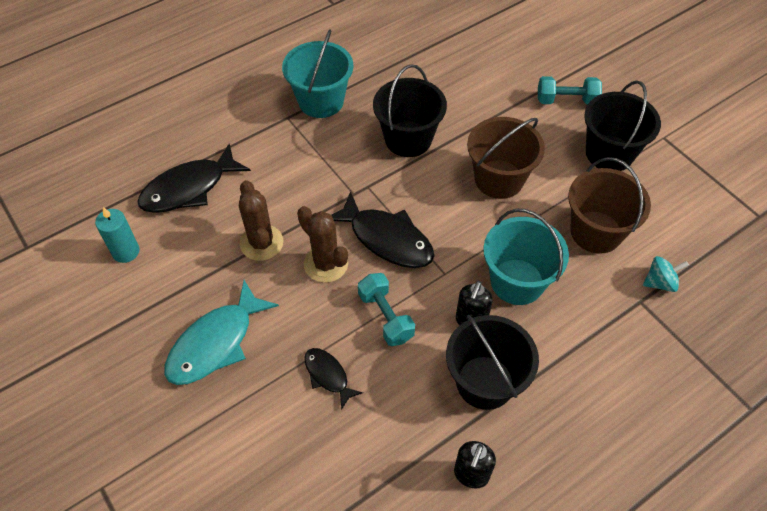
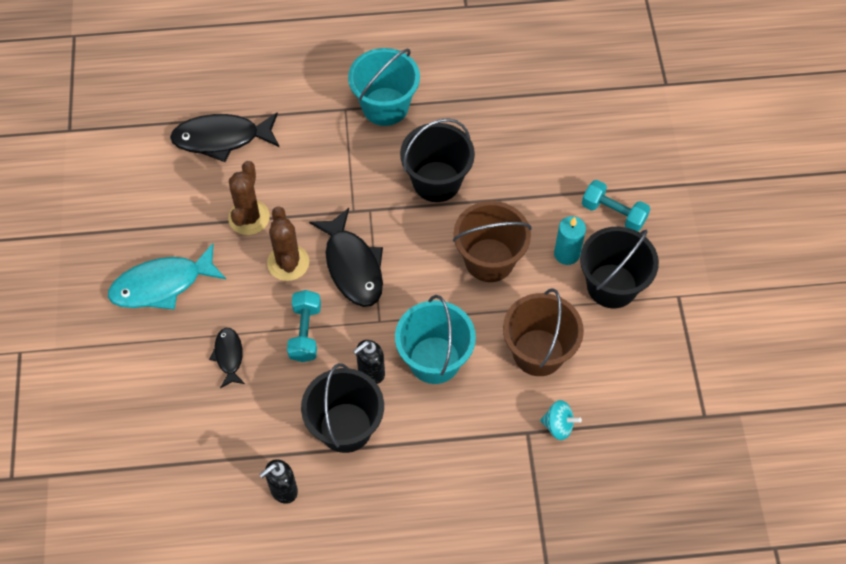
camera: 30 degrees right, 5 degrees up
(126, 252) = (140, 172): turquoise candle -> turquoise candle (566, 254)

